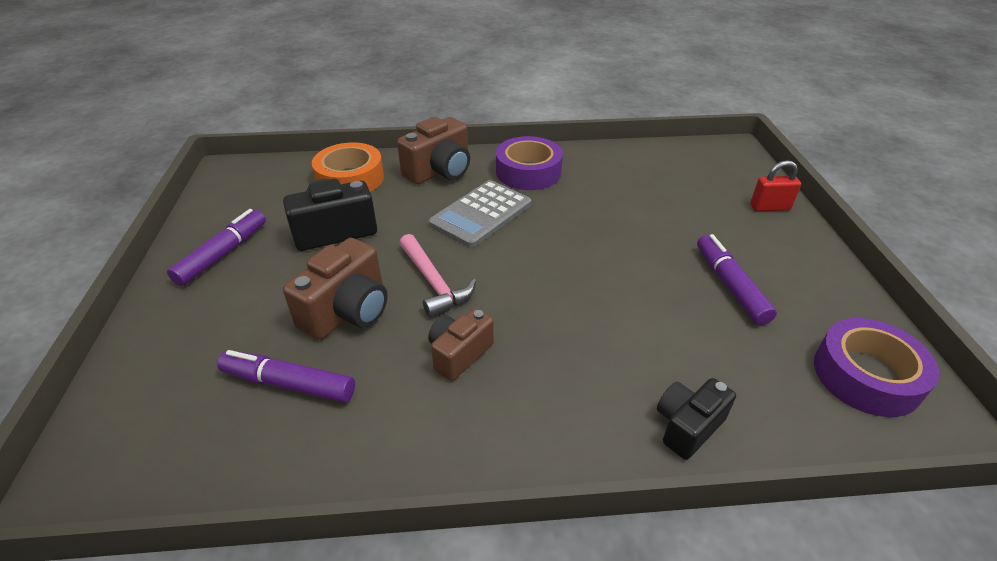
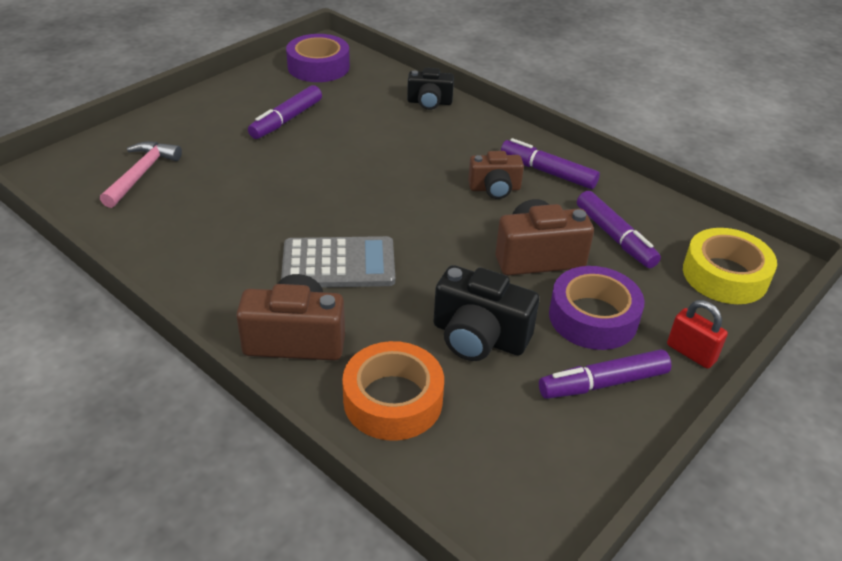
camera: 135 degrees left, 0 degrees up
(139, 419) = (725, 275): none -> yellow tape
(432, 422) = (548, 172): none -> purple marker
(434, 283) = (454, 236): pink hammer -> pink hammer (141, 174)
(528, 172) = (226, 275): purple tape -> purple tape (593, 317)
(769, 207) = (151, 129): red padlock -> red padlock (691, 353)

